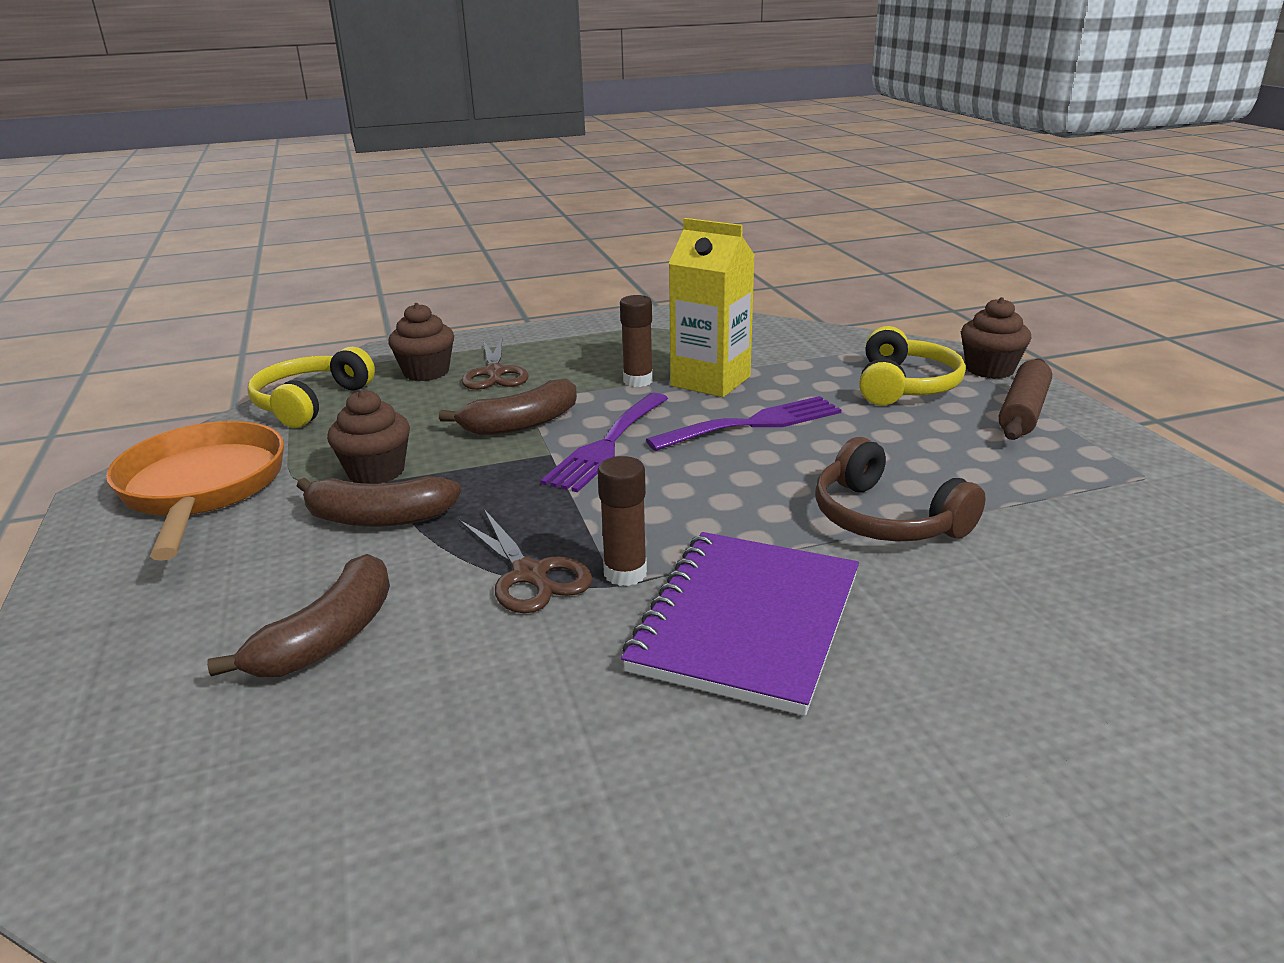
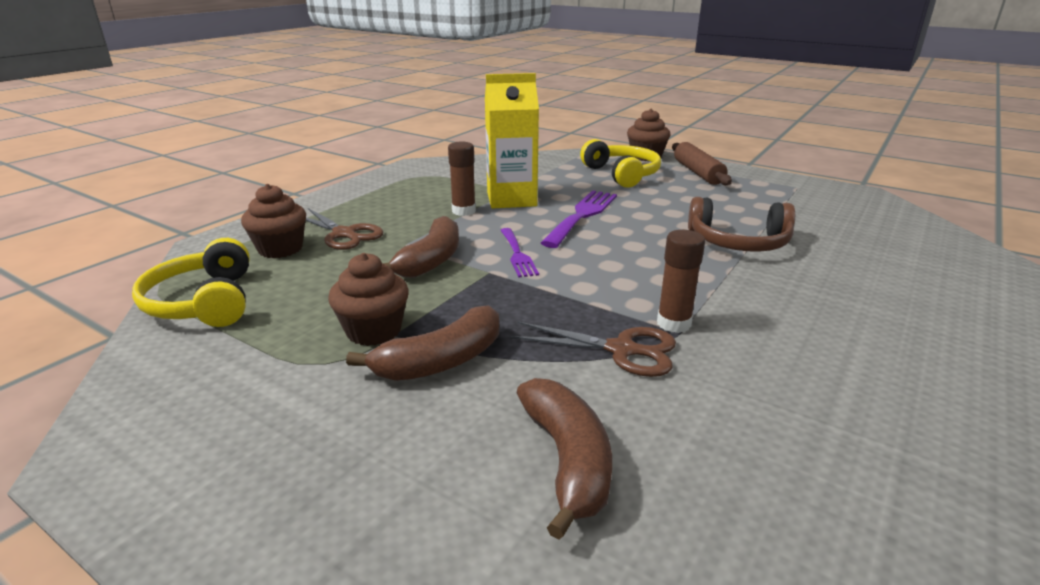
camera: 40 degrees left, 0 degrees up
(202, 488) = (216, 408): orange pan -> none
(607, 445) = (517, 255): purple fork -> purple fork, size x0.62
(746, 622) = (781, 320): purple notebook -> none

